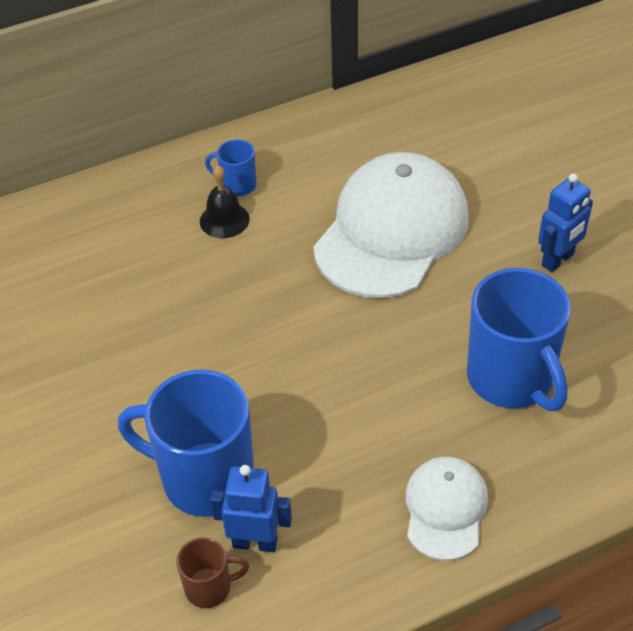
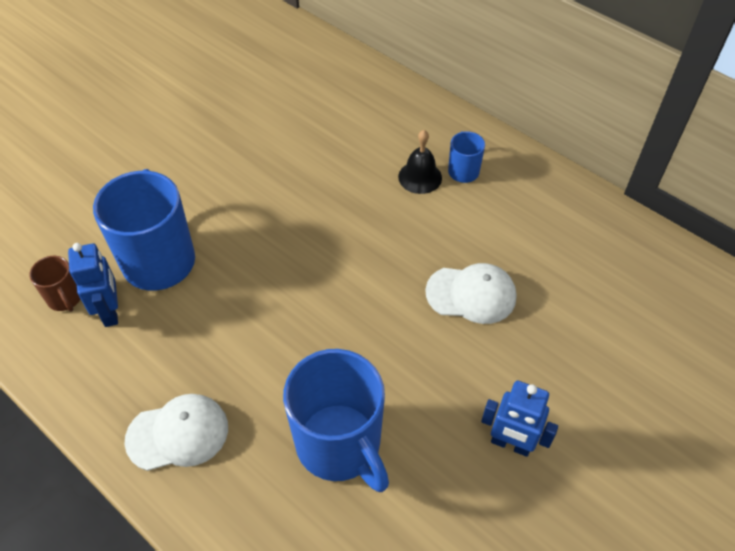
camera: 65 degrees right, 5 degrees up
(391, 231) = (471, 294): white cap -> white cap, size x0.51
(512, 379) = (340, 445): blue mug -> blue mug turned 75 degrees counterclockwise

